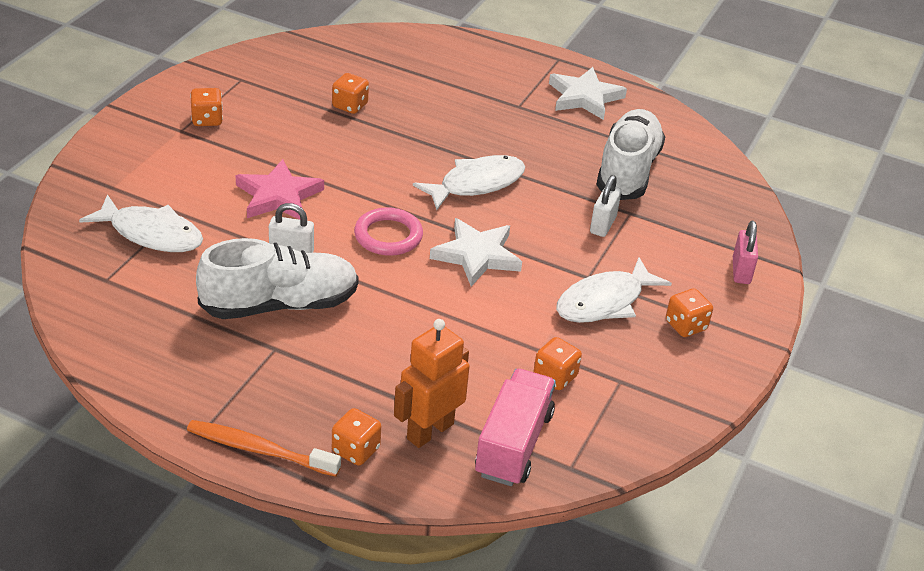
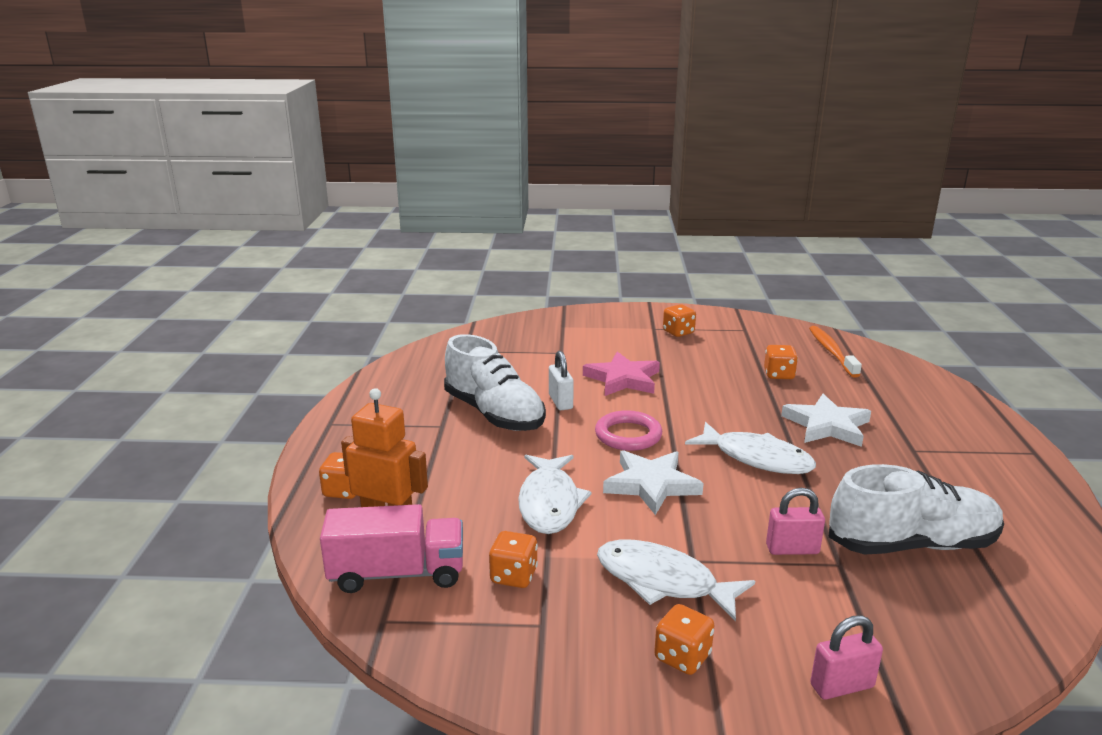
camera: 70 degrees right, 15 degrees down
(151, 234) = (527, 350): white fish -> white fish (549, 503)
(259, 450) = (322, 450): orange toothbrush -> orange toothbrush (831, 352)
(584, 97) = (996, 484): white star -> white star (826, 425)
(603, 225) = (792, 549): white padlock -> pink padlock

